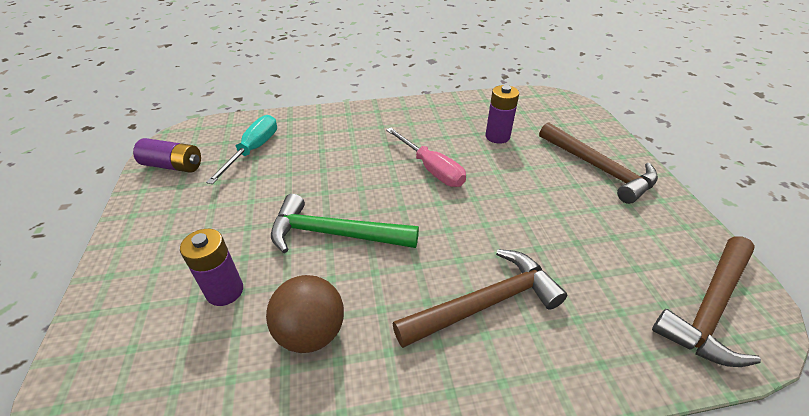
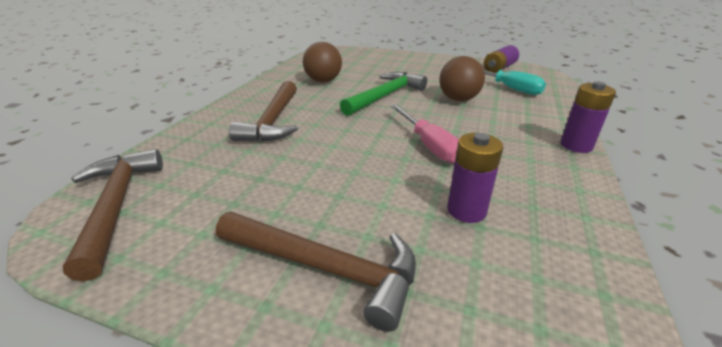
camera: 120 degrees right, 10 degrees down
(225, 291) = (372, 70): purple battery -> purple battery (576, 146)
(311, 175) = (458, 99): none -> brown ball
(431, 169) = (429, 145): pink screwdriver -> pink screwdriver turned 105 degrees counterclockwise
(598, 168) = (325, 268): brown hammer -> brown hammer turned 150 degrees counterclockwise

